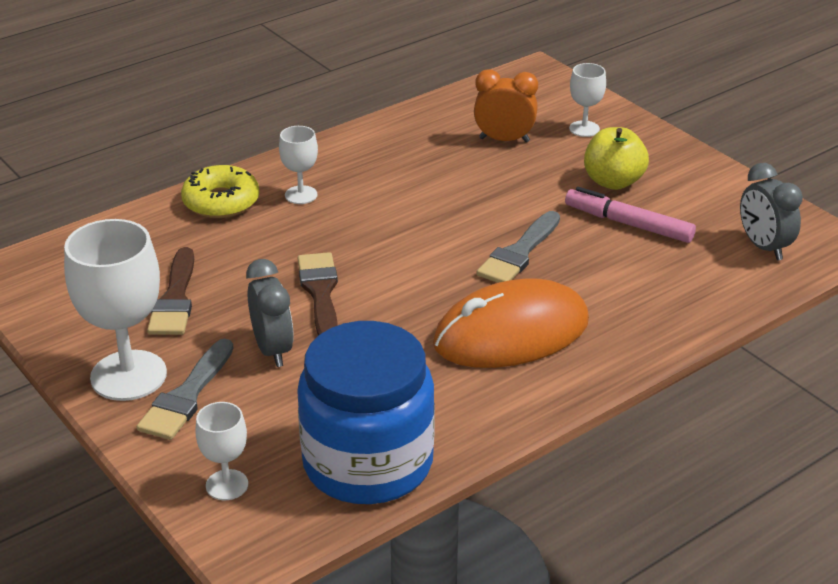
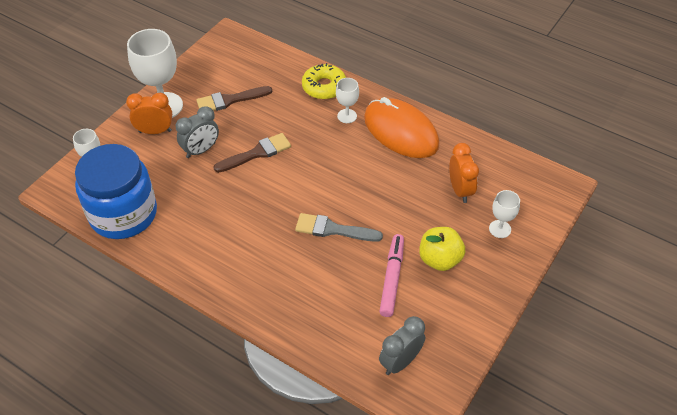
camera: 70 degrees right, 15 degrees up
(187, 396) = (155, 131): grey brush -> orange clock
(511, 333) = (251, 245): orange mouse -> orange mouse (401, 131)

